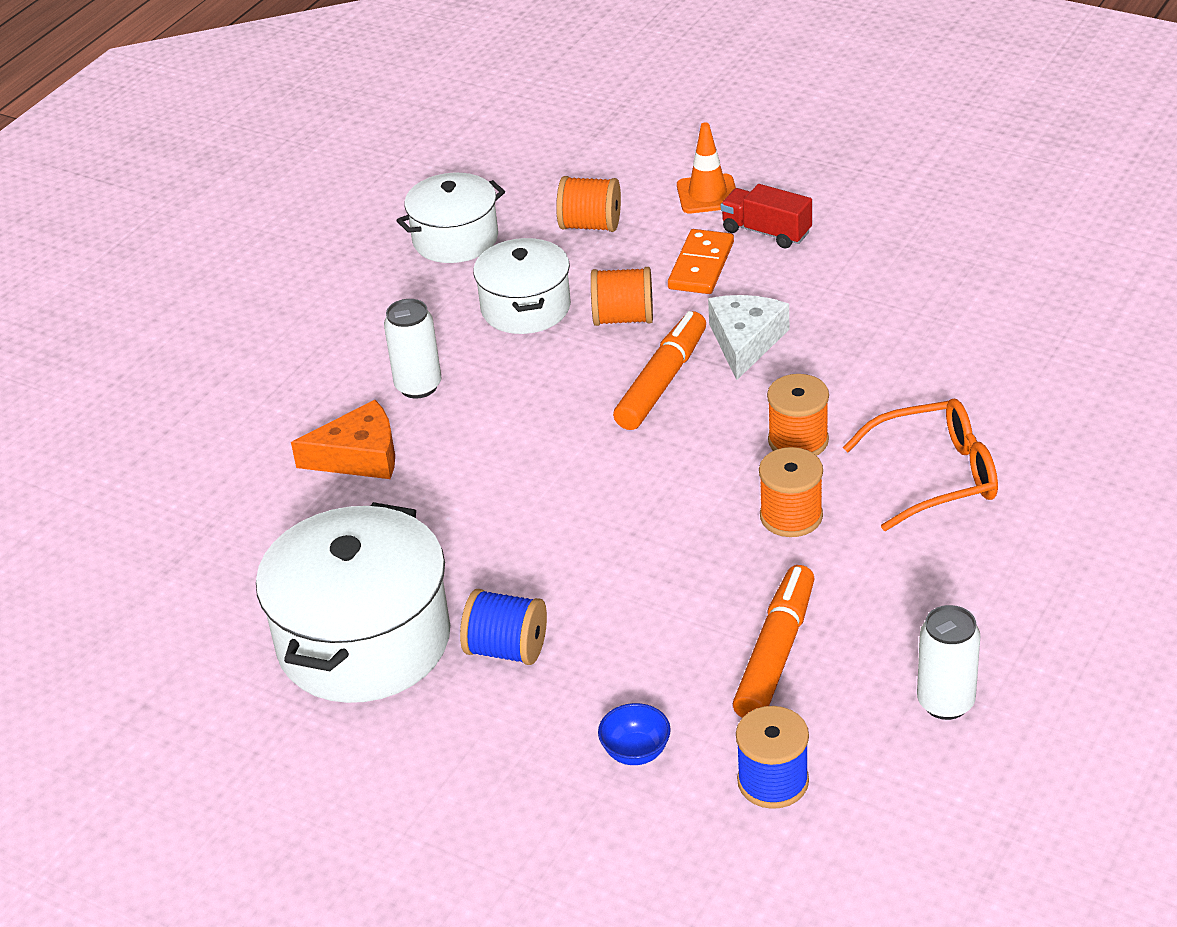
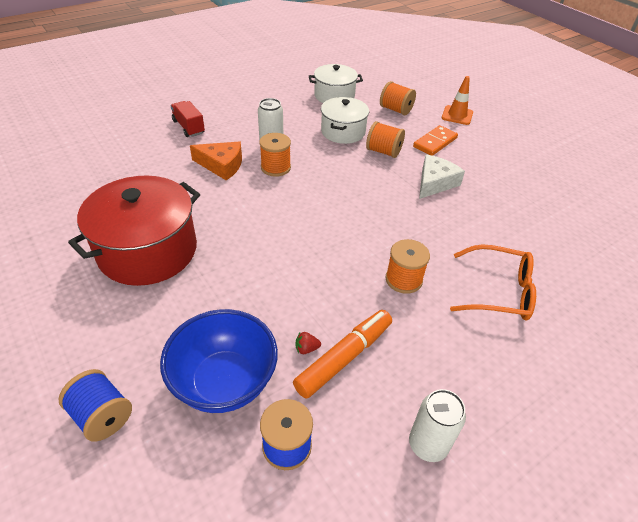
camera: 20 degrees right, 5 degrees up
(364, 641) = (148, 251): white pot -> red pot
(506, 649) = (208, 286): blue spool -> blue spool (102, 415)
(636, 752) = (224, 382): blue bowl -> blue bowl, size x2.32
(662, 381) = (382, 185): orange marker -> none
(716, 665) = (306, 349): none -> red strawberry
(766, 232) = (475, 139): red truck -> red truck (188, 127)
(798, 441) = (432, 241): orange spool -> orange spool (275, 167)

